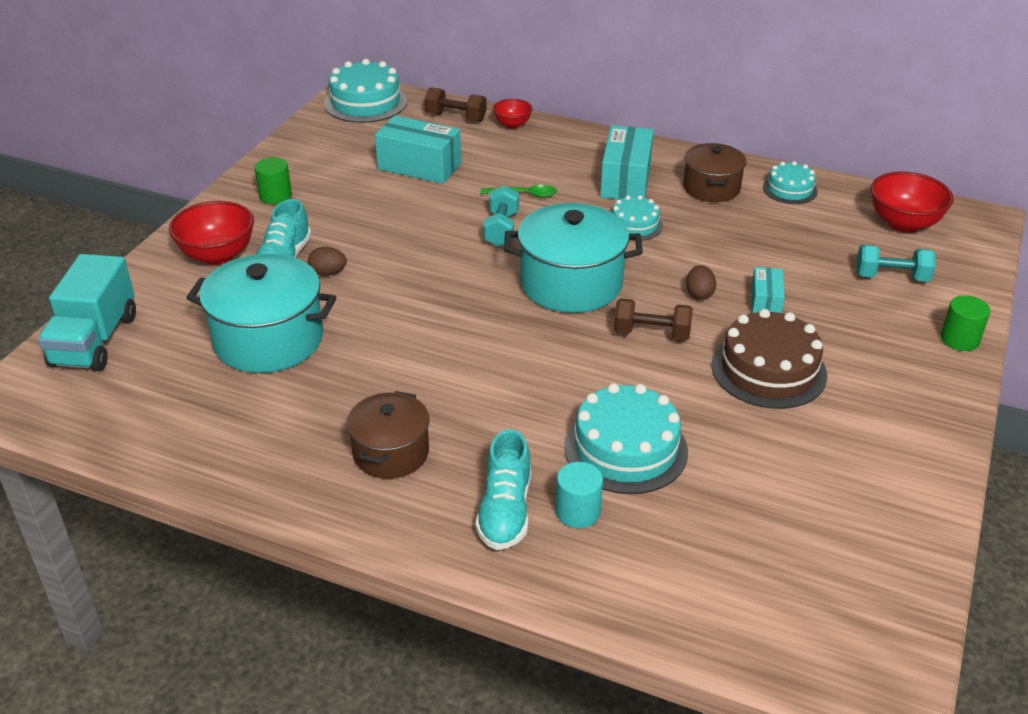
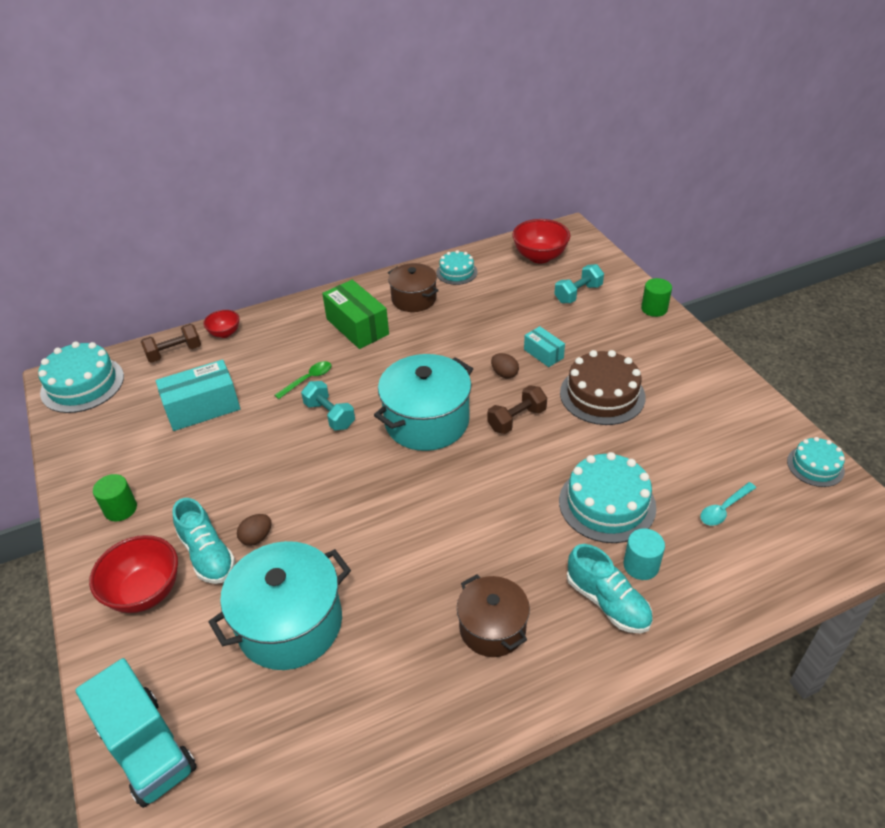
camera: 45 degrees left, 5 degrees up
(625, 180) = (357, 326): turquoise box -> green box
(634, 225) = (406, 354): turquoise cake -> turquoise cake (815, 466)
(732, 537) = (724, 509): none -> turquoise spoon

